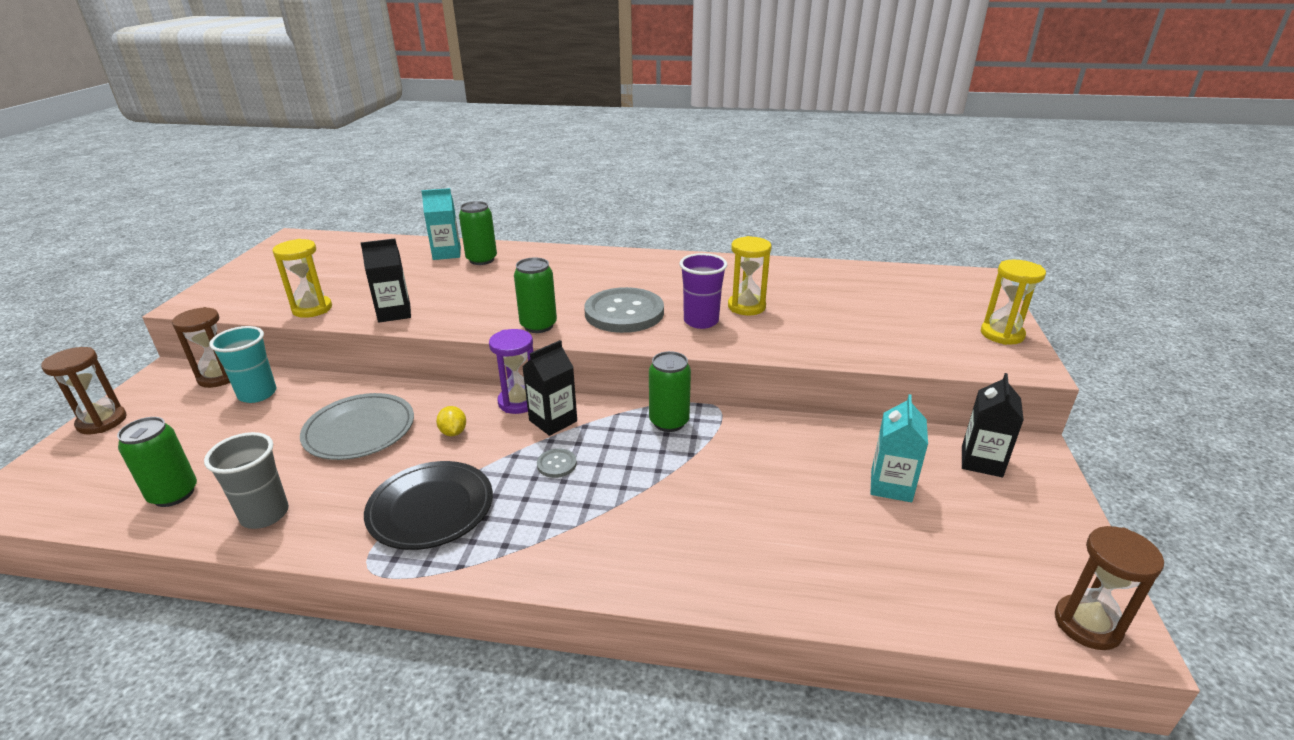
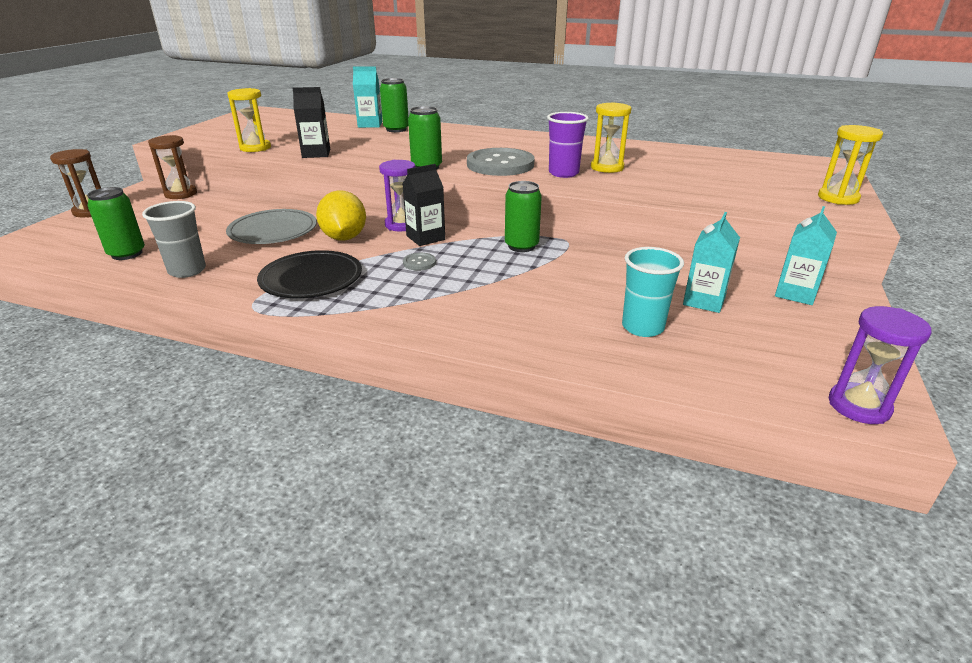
camera: 10 degrees right, 0 degrees up
(257, 394) = (205, 205): turquoise cup -> turquoise cup (642, 327)
(453, 432) = (344, 238): yellow lemon -> yellow lemon, size x2.03
(981, 461) = (795, 293): black carton -> turquoise carton
(1087, 624) = (858, 406): brown hourglass -> purple hourglass

